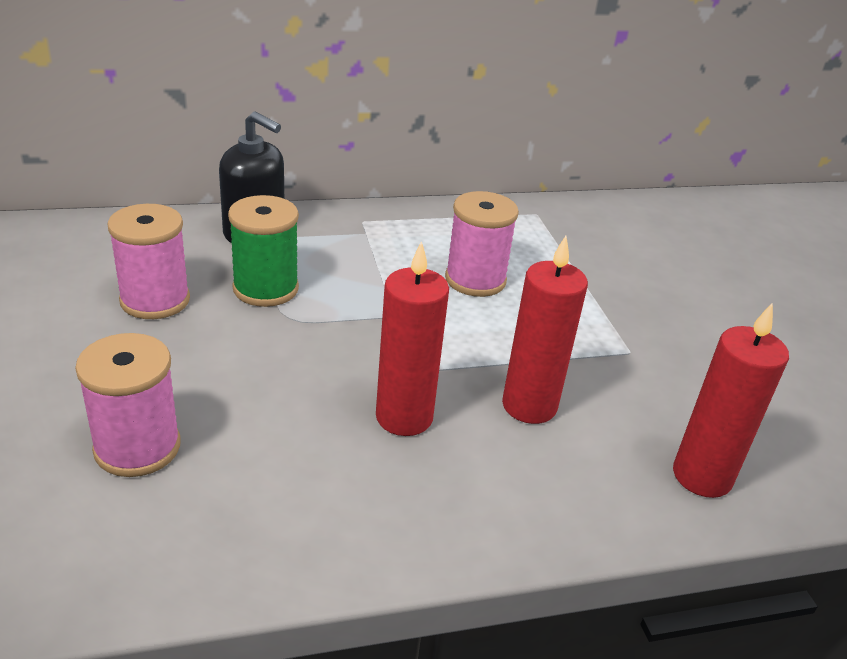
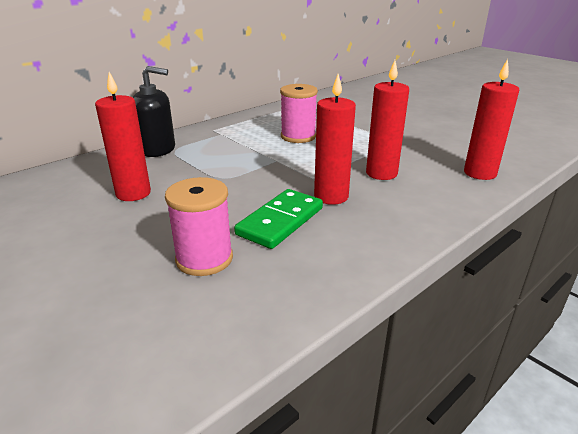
camera: 25 degrees left, 5 degrees down
(155, 300) = (133, 193): pink spool -> red candle
(265, 288) = (194, 170): green spool -> none
(288, 430) = (280, 221): none -> green domino

